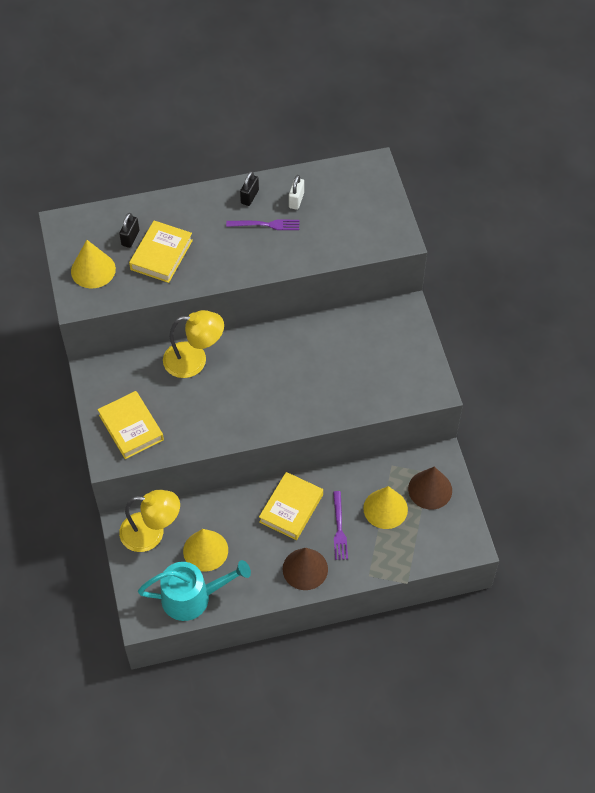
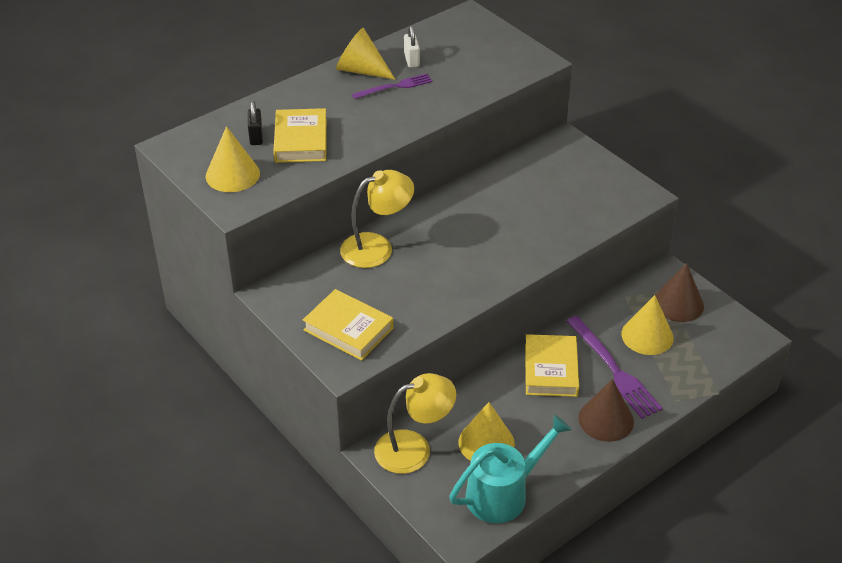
camera: 25 degrees left, 15 degrees down
(249, 197) = (361, 70): black padlock -> yellow cone
(339, 528) = (613, 369): purple fork -> purple fork, size x1.62

